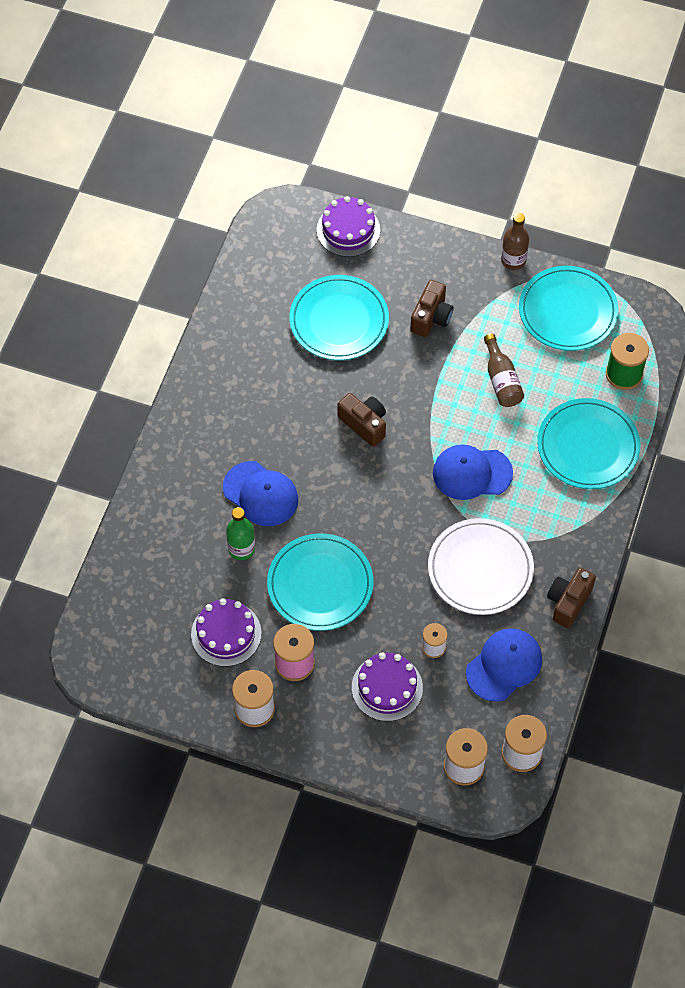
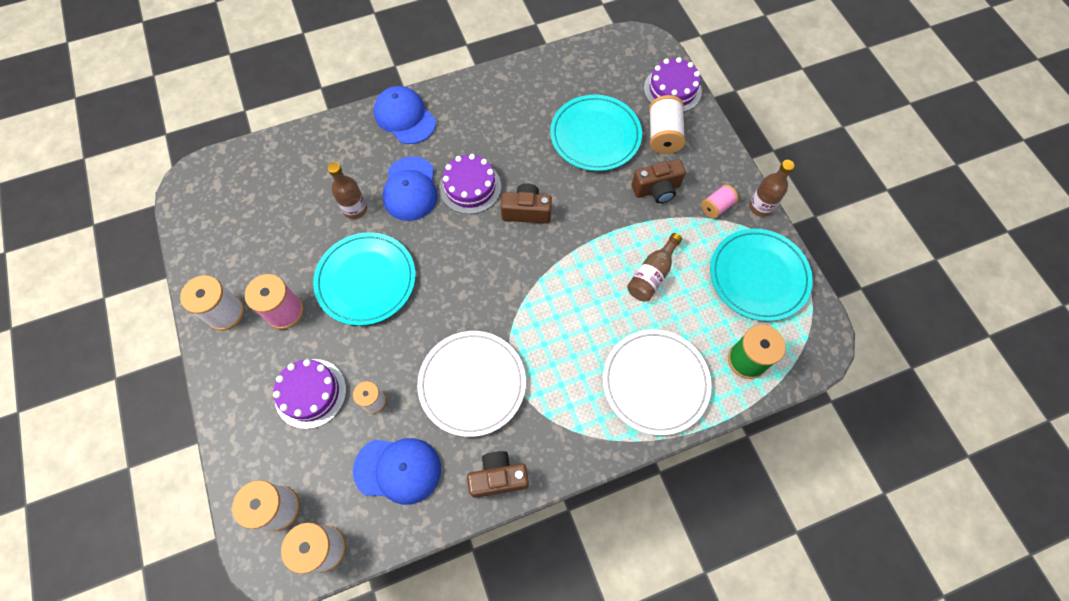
camera: 50 degrees right, 5 degrees up
(226, 634) = (276, 249): purple cake -> purple cake (470, 187)
(241, 549) = (355, 209): green bottle -> brown bottle
(364, 424) = (526, 211): brown camera -> brown camera turned 90 degrees counterclockwise
(386, 272) = (663, 135): none -> white spool
(472, 473) = (552, 314): blue cap -> blue cap (404, 117)
(485, 289) = (716, 207): none -> pink spool
(588, 446) = (655, 382): turquoise plate -> white plate

